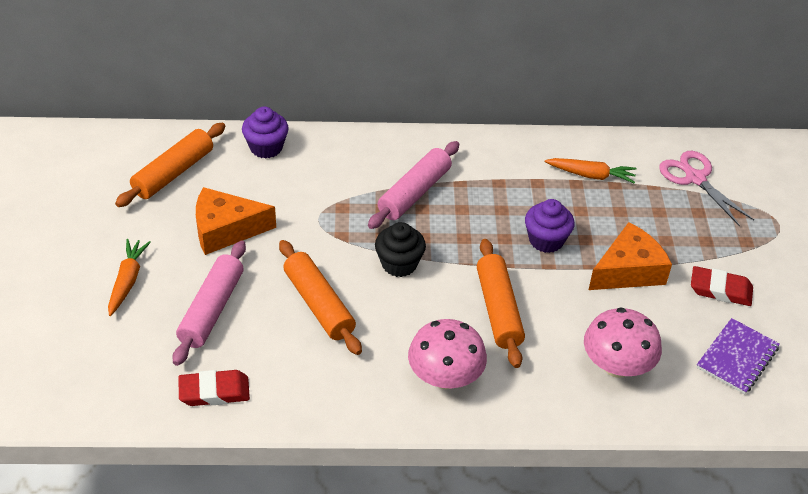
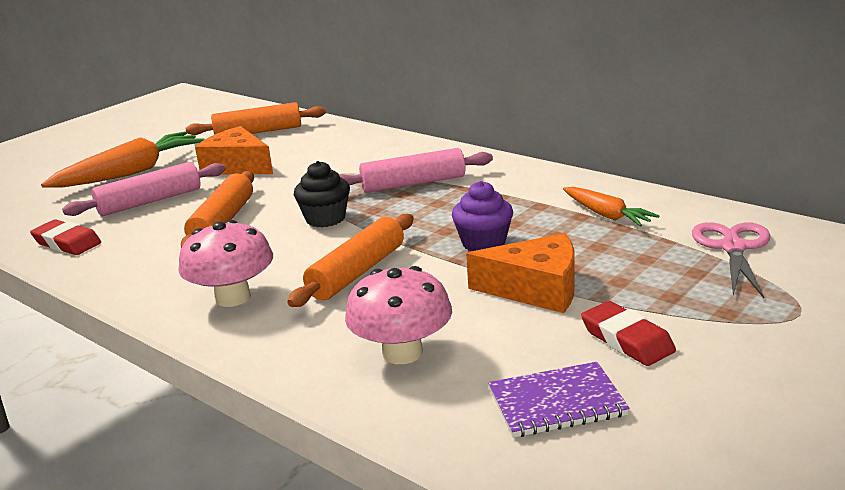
camera: 45 degrees right, 20 degrees down
(127, 281) = (131, 173): orange carrot -> orange carrot, size x1.75
(266, 147) = (343, 134): purple cupcake -> none

